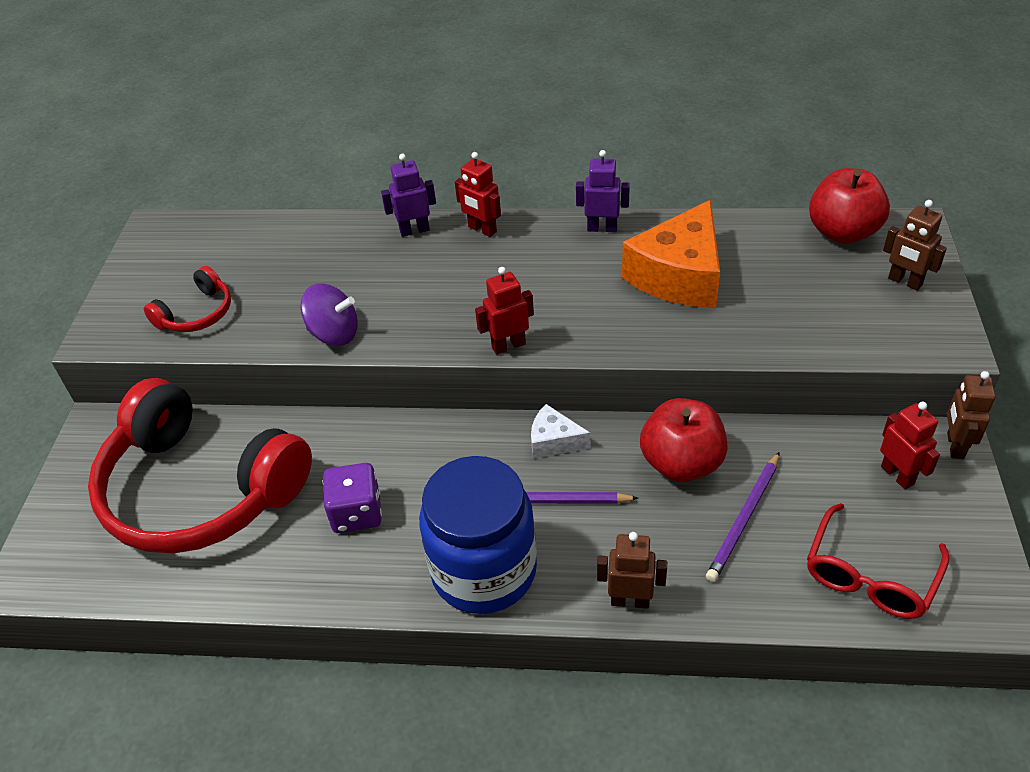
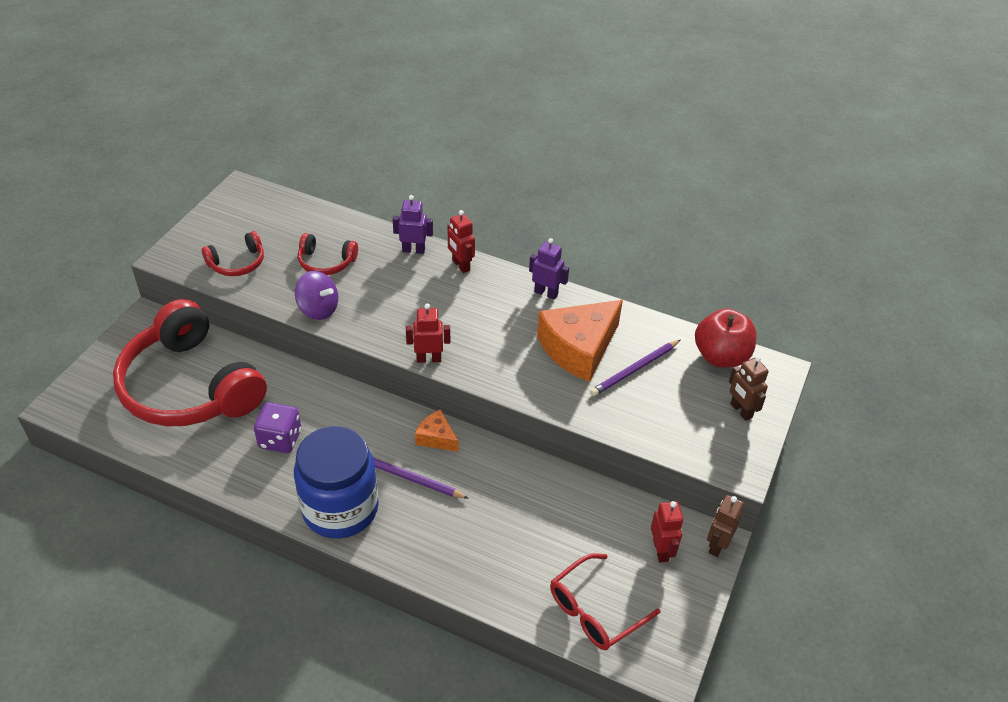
camera: 15 degrees right, 0 degrees up
(312, 277) = (326, 262): none -> red headphones
(554, 441) = (436, 437): white cheese -> orange cheese
(630, 601) = (423, 565): brown robot -> none
(681, 463) = (514, 485): red apple -> none
(744, 519) = (533, 540): purple pencil -> purple pencil (634, 370)

